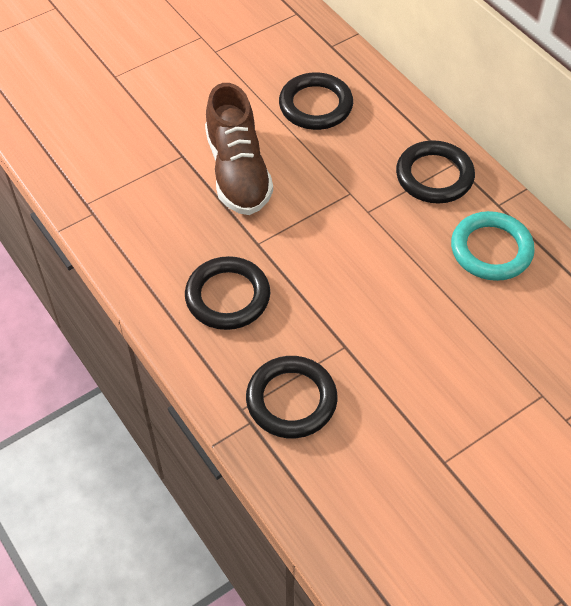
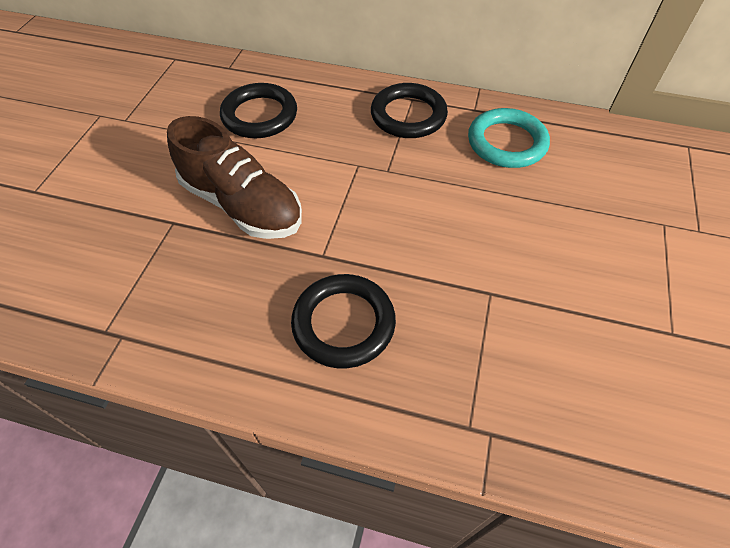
camera: 40 degrees left, 0 degrees up
(291, 400) = (502, 379): black ring -> none

